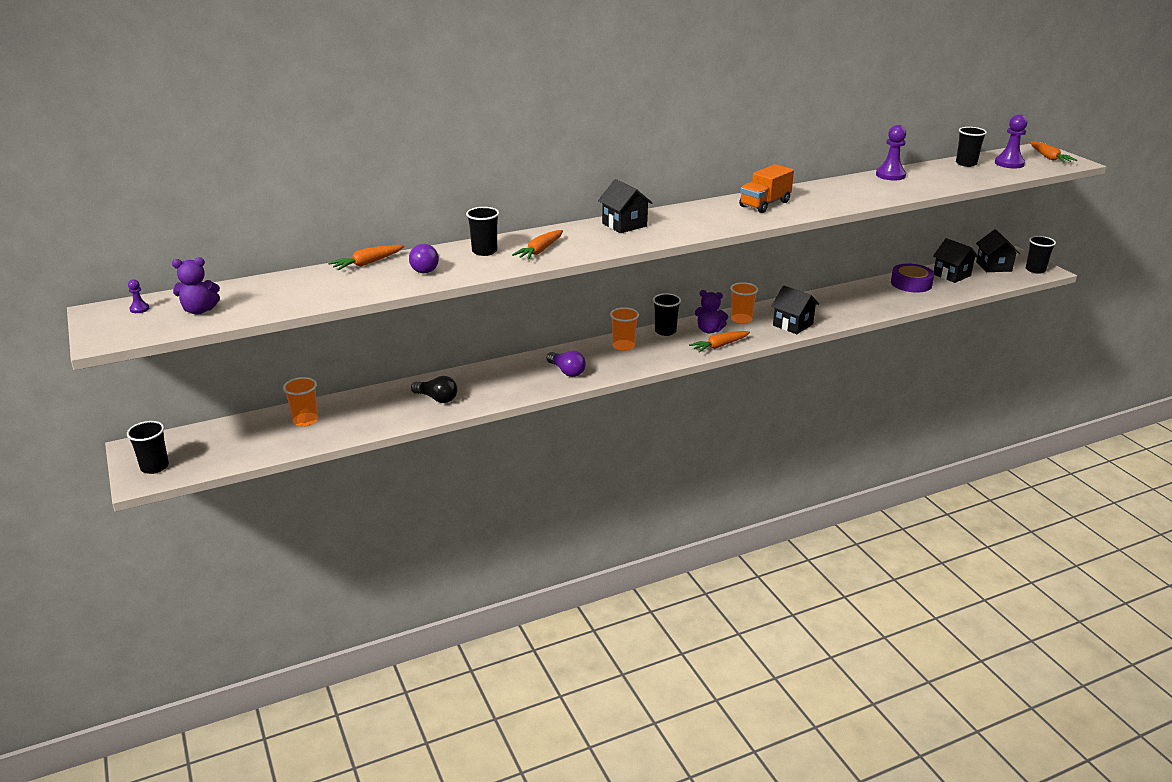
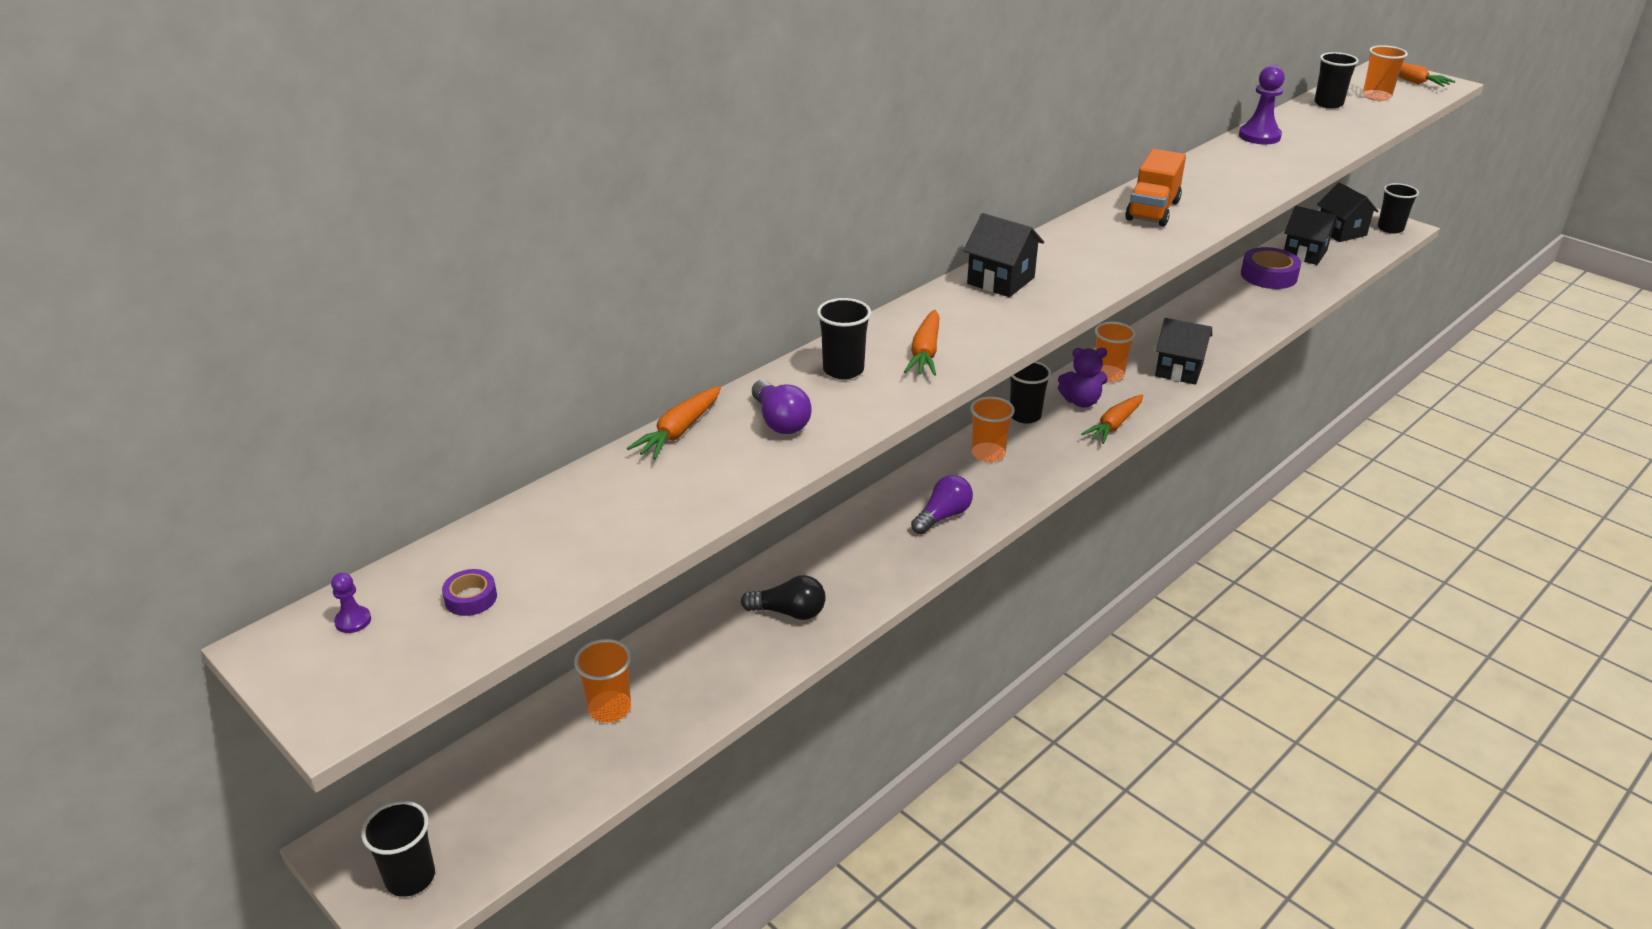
camera: 20 degrees left, 5 degrees up
(199, 310) = (471, 598): purple teddy bear -> purple tape
(567, 371) = (943, 516): purple light bulb -> purple light bulb turned 75 degrees counterclockwise
(1009, 163) = (1376, 96): purple pawn -> orange cup

